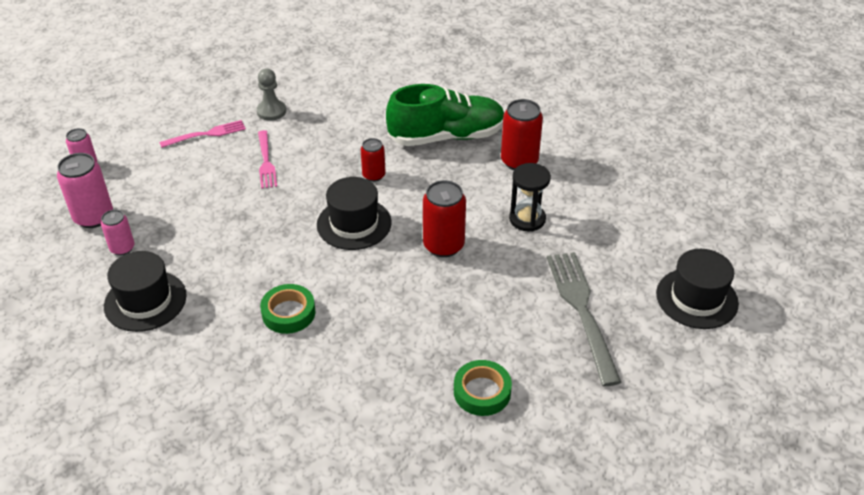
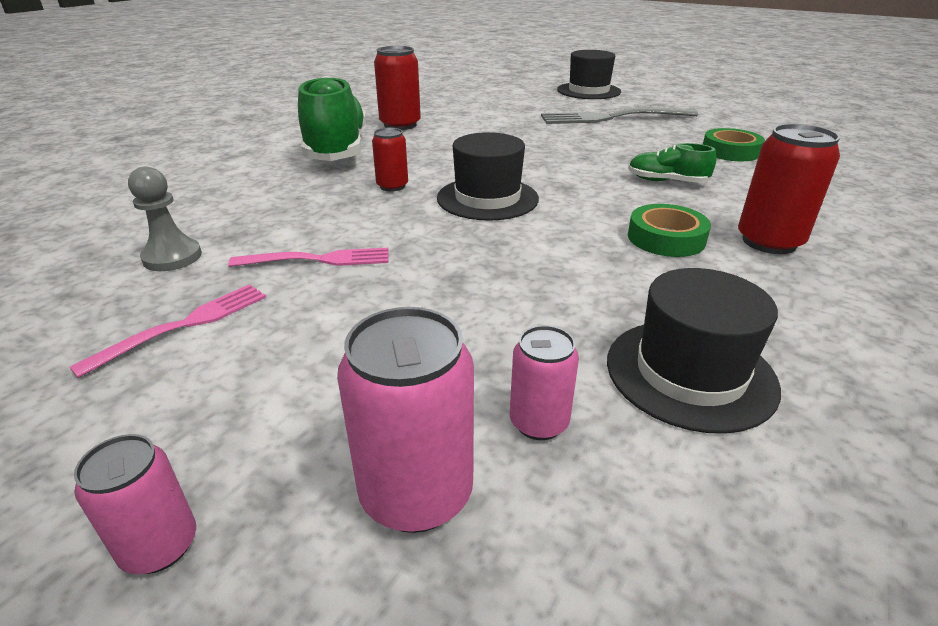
camera: 85 degrees left, 10 degrees down
(206, 134) = (184, 325): pink fork -> pink fork turned 60 degrees clockwise
(395, 329) = (666, 181): none -> green shoe
(443, 245) = (529, 157): red can -> red can (769, 242)
(527, 219) = (491, 127): black hourglass -> none

